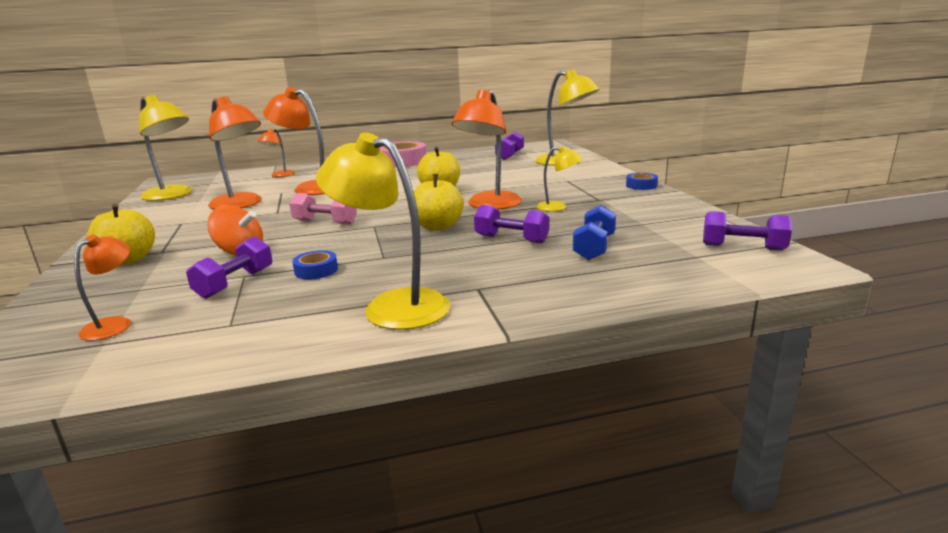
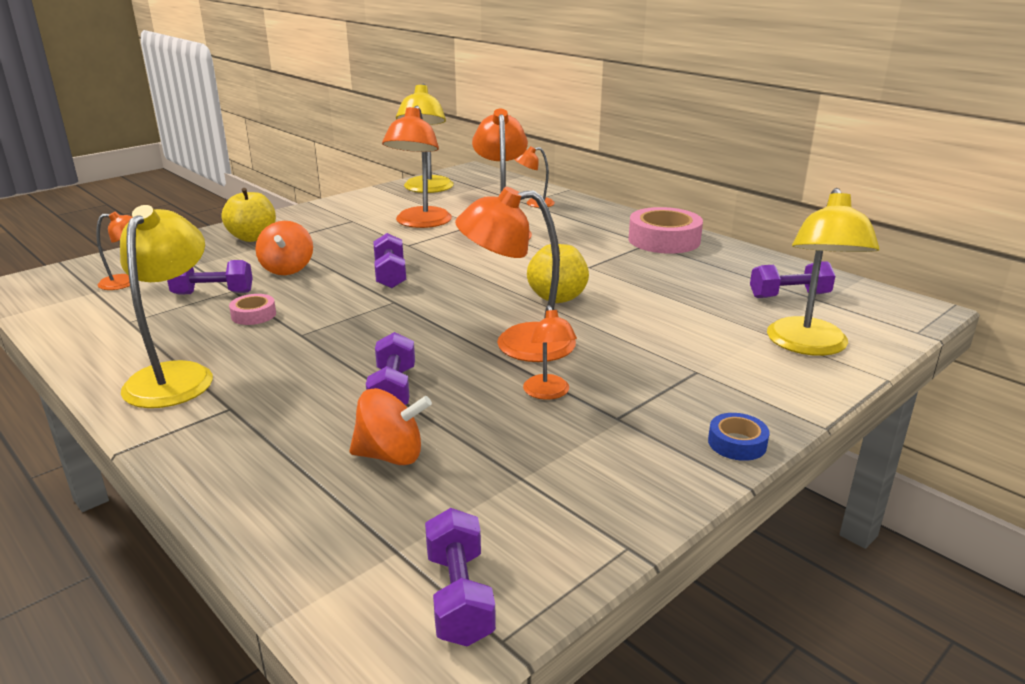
camera: 60 degrees right, 5 degrees up
(316, 270) = (253, 315): blue tape -> pink tape
(325, 222) = (390, 275): pink dumbbell -> purple dumbbell
(437, 227) = (412, 335): yellow apple -> none
(558, 207) = (548, 393): yellow lamp -> orange lamp
(594, 247) = (391, 455): blue dumbbell -> orange spinning top

